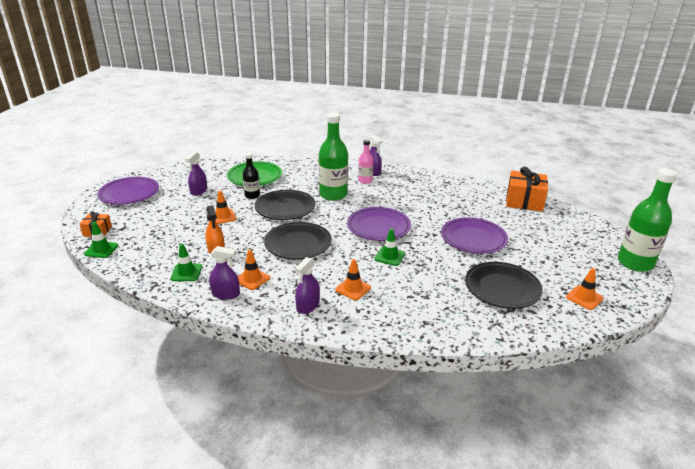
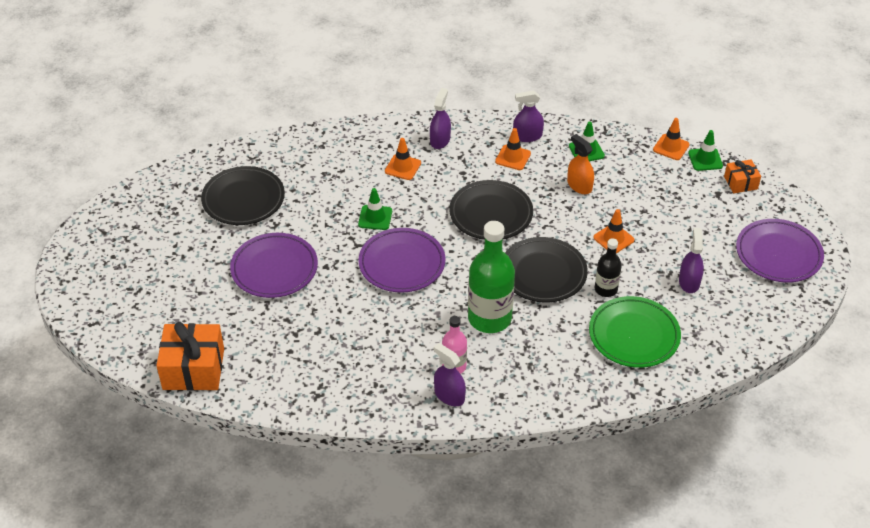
camera: 165 degrees right, 15 degrees up
(584, 298) = (156, 205): orange traffic cone -> orange traffic cone (671, 147)
(635, 263) = (75, 269): green bottle -> none

